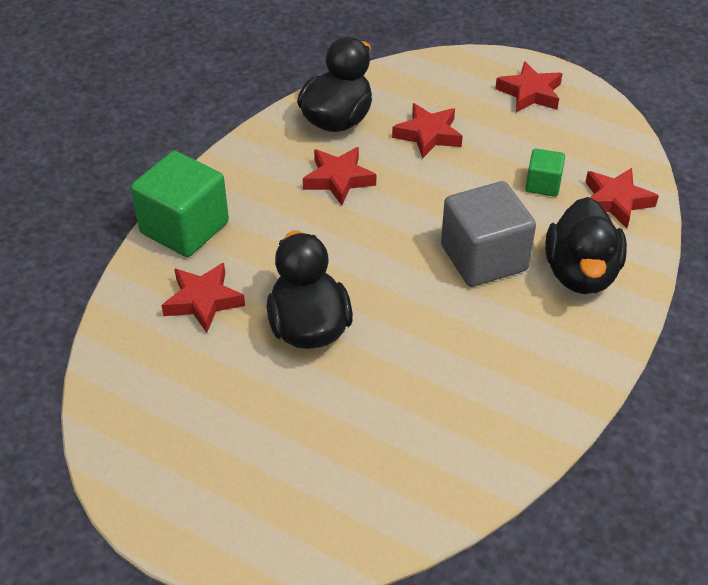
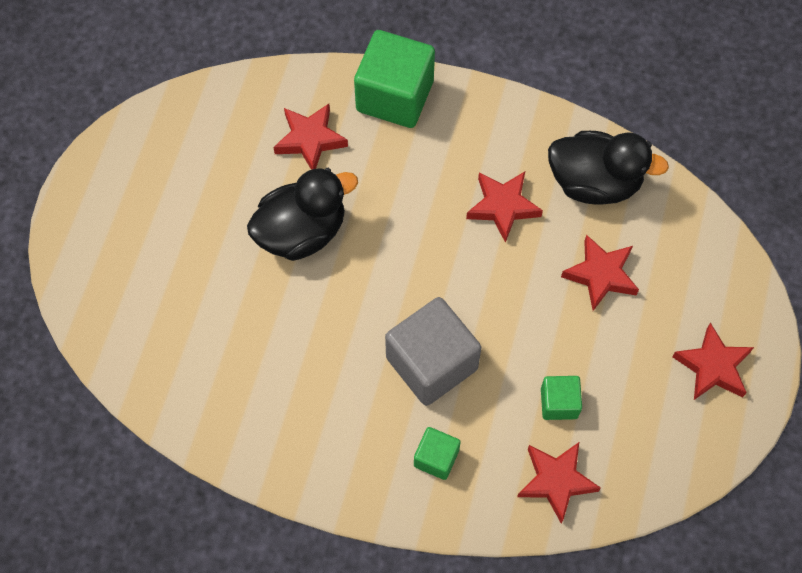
camera: 75 degrees right, 20 degrees up
(580, 273) = (436, 458): black duck -> green cube

